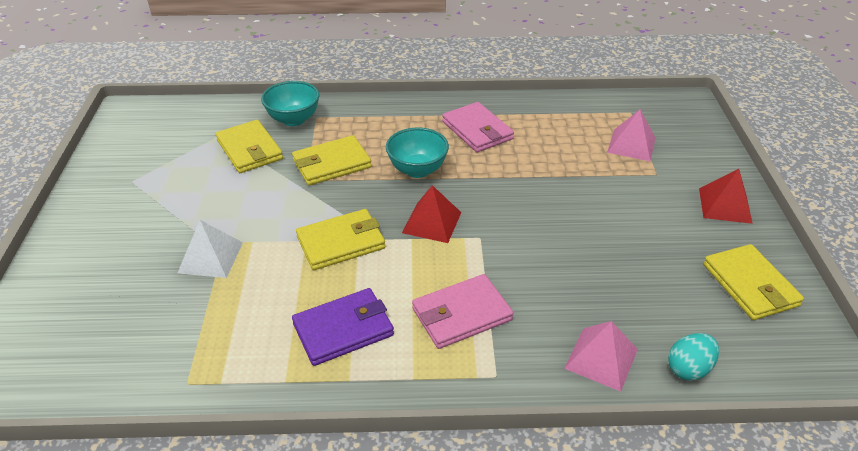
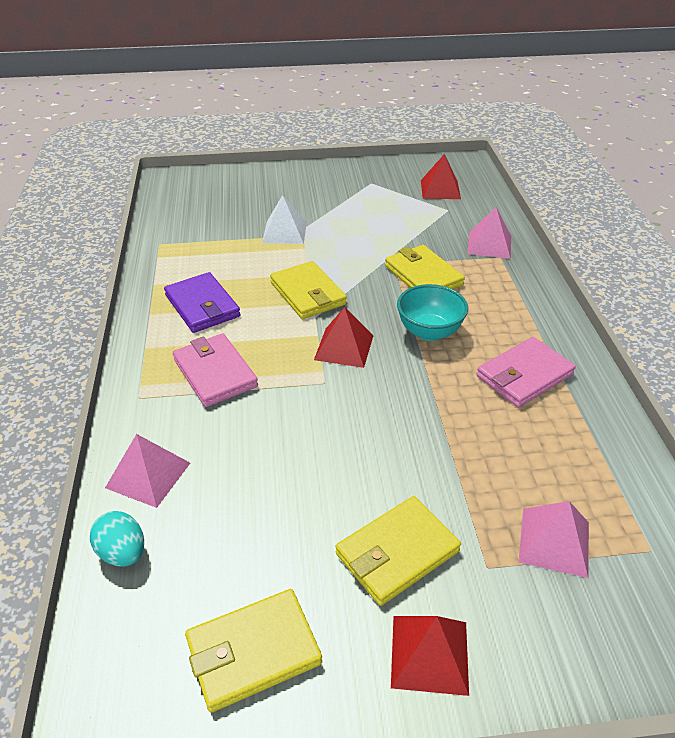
camera: 85 degrees right, 0 degrees up
(176, 134) = (440, 189): none -> red pyramid
(250, 150) = (430, 228): yellow wallet -> yellow wallet (397, 553)
(294, 119) = (489, 244): turquoise bowl -> pink pyramid

